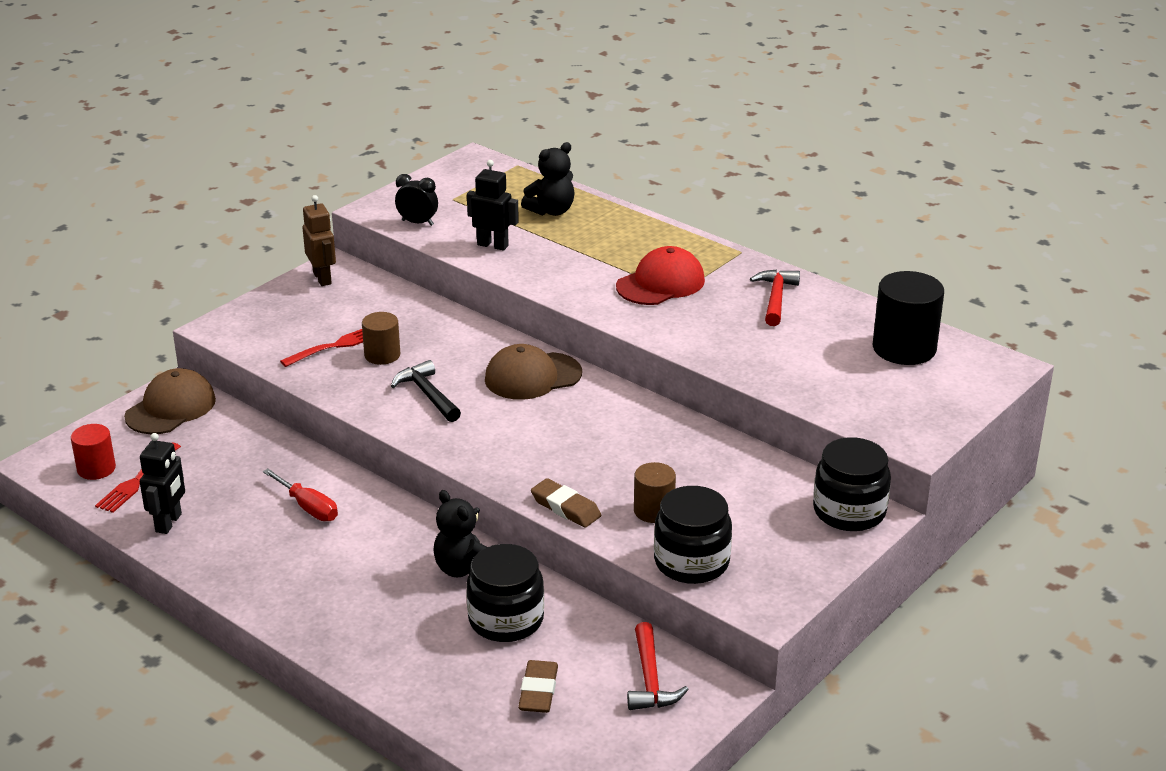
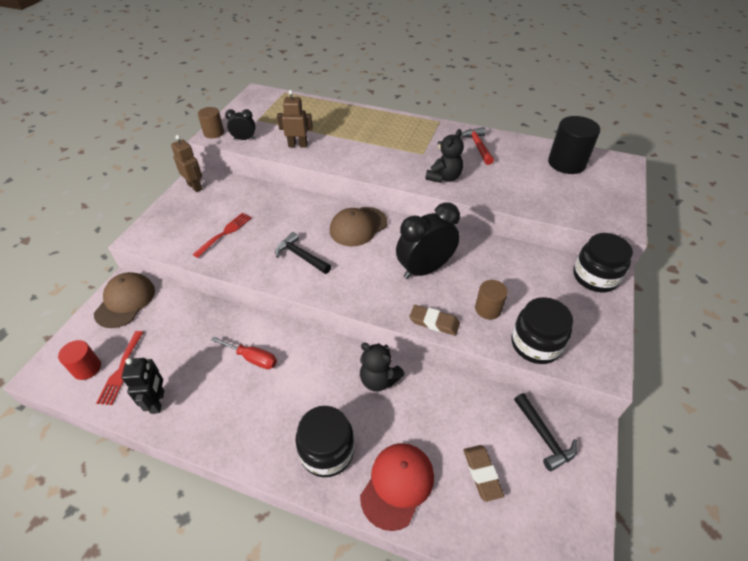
camera: 20 degrees left, 15 degrees up
(382, 355) = (258, 233): brown cylinder -> brown cylinder (214, 133)
(493, 245) = (297, 145): black robot -> brown robot
(506, 620) = (427, 415): black jar -> black jar (327, 451)
(551, 211) = (319, 116): black teddy bear -> black teddy bear (444, 177)
(595, 447) = (424, 269): none -> black clock
(650, 679) = (544, 437): red hammer -> black hammer
(660, 283) = (409, 150): red cap -> red cap (397, 485)

